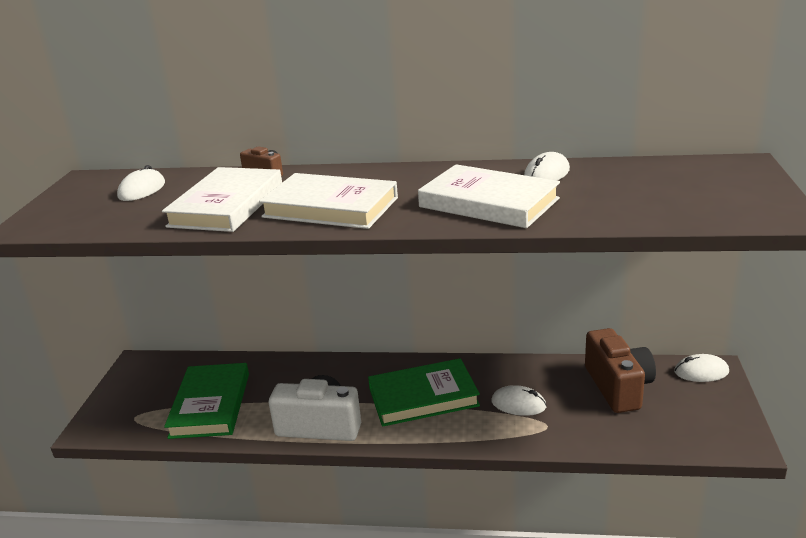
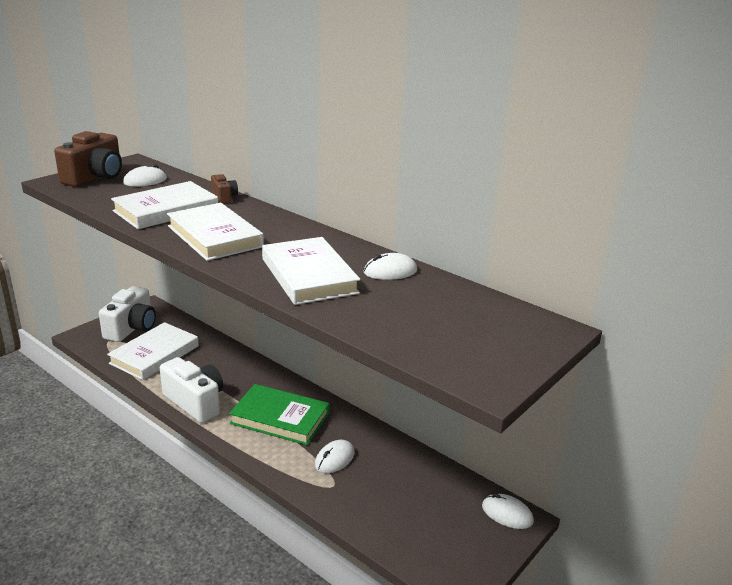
camera: 30 degrees right, 0 degrees up
(145, 392) = (132, 328): none -> white camera
(210, 405) = (155, 355): green book -> white book
(518, 404) = (334, 459): white mouse -> white mouse turned 75 degrees clockwise
(618, 387) = (423, 487): brown camera -> brown camera (95, 177)

